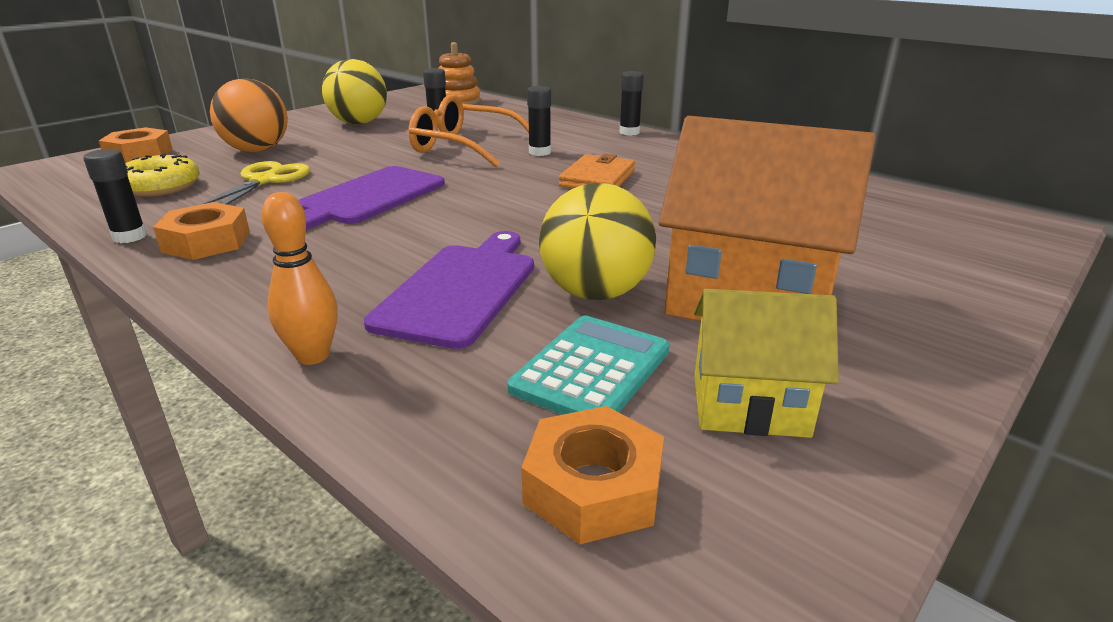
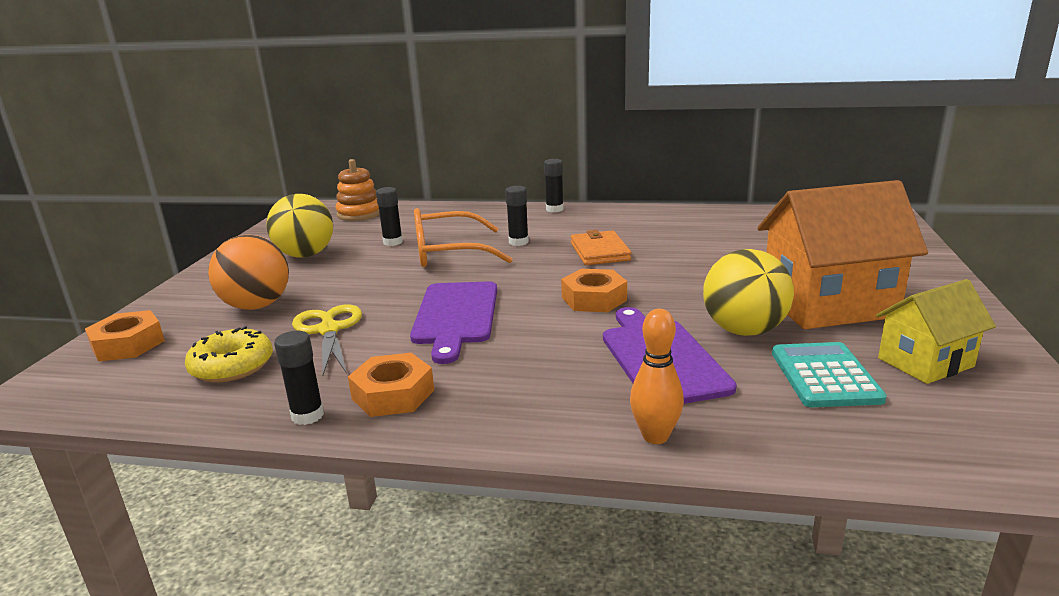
camera: 30 degrees left, 5 degrees down
(593, 487) = (933, 433): orange nut -> orange nut (594, 299)

